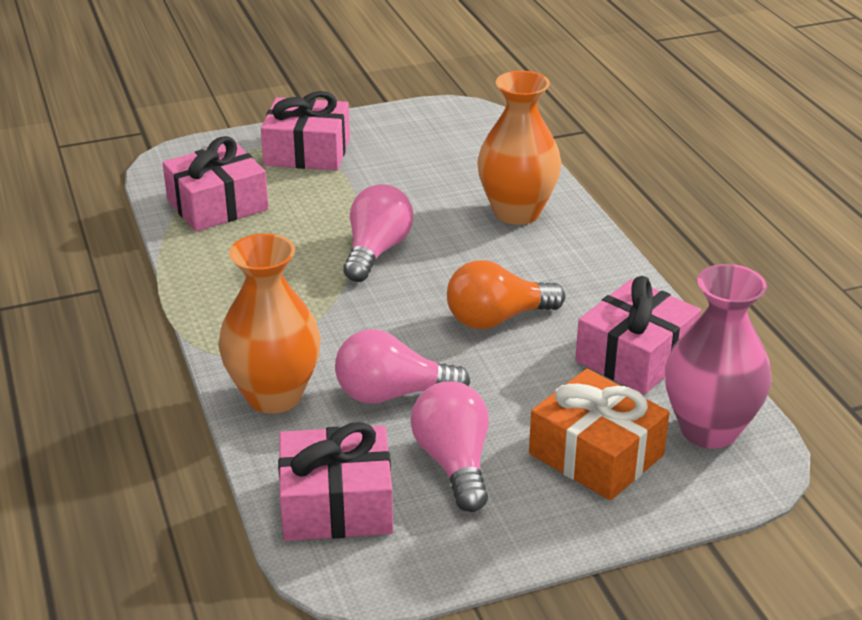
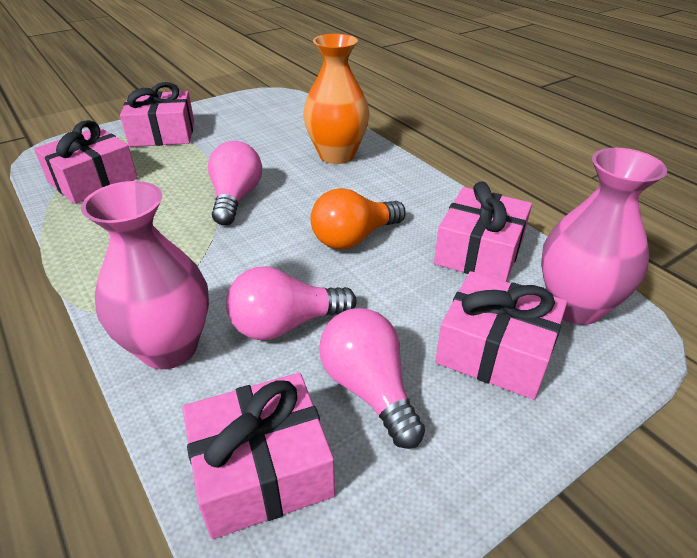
camera: 15 degrees left, 5 degrees up
(274, 396) = (169, 348): orange vase -> pink vase
(596, 454) = (495, 351): orange gift -> pink gift

